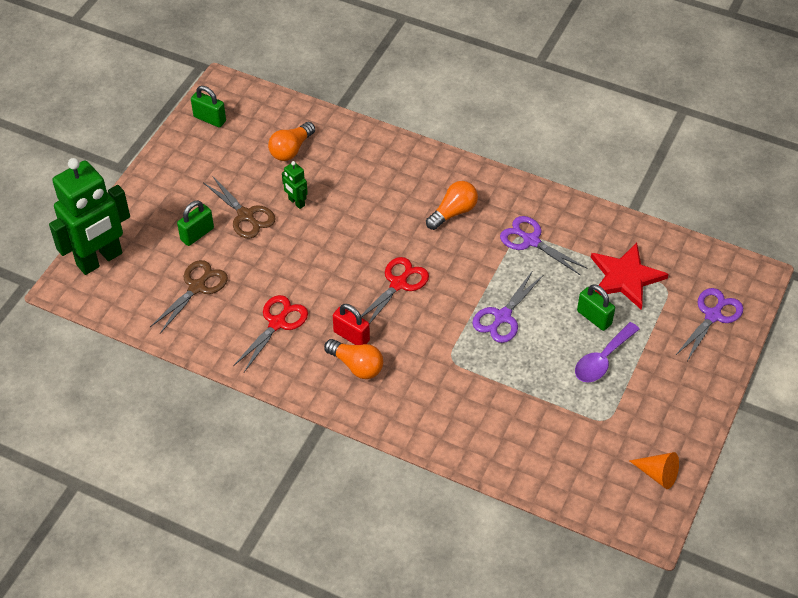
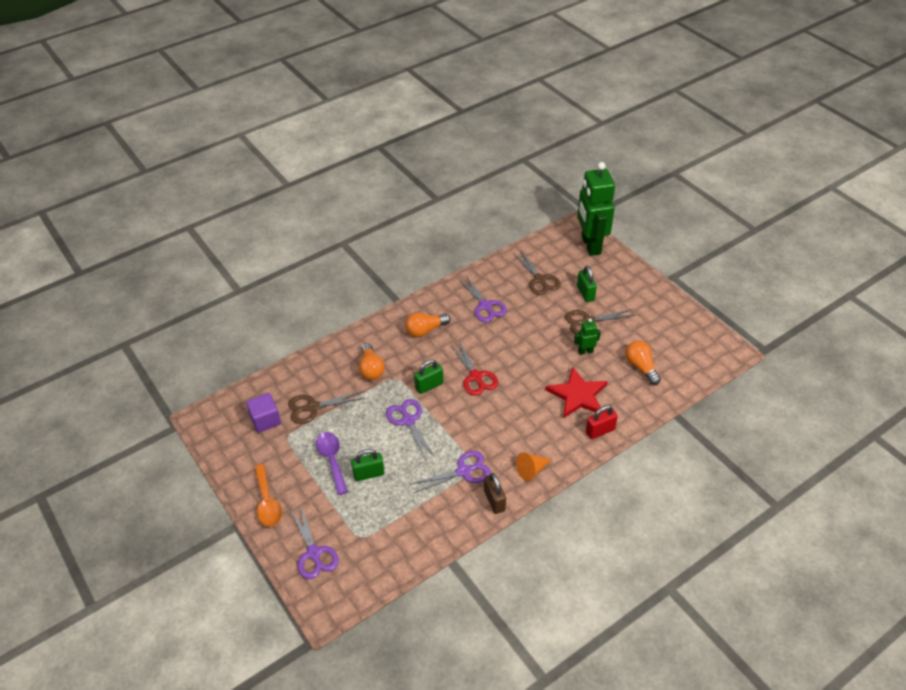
camera: 120 degrees right, 5 degrees down
(210, 119) = (697, 333): green padlock -> green padlock (429, 386)
(277, 323) = (485, 306): red scissors -> purple scissors
(351, 336) = (450, 336): red padlock -> red padlock (600, 431)
(453, 212) = (521, 436): orange light bulb -> orange light bulb (371, 369)
(546, 203) = (494, 501): none -> brown padlock
(550, 418) = (312, 407): none -> brown scissors
(601, 456) = (265, 420): none -> purple cube
(625, 277) = (389, 514): red star -> red star (578, 395)
(658, 474) = (228, 443): orange cone -> orange cone (531, 470)
(695, 388) = (267, 502): none -> orange spoon

